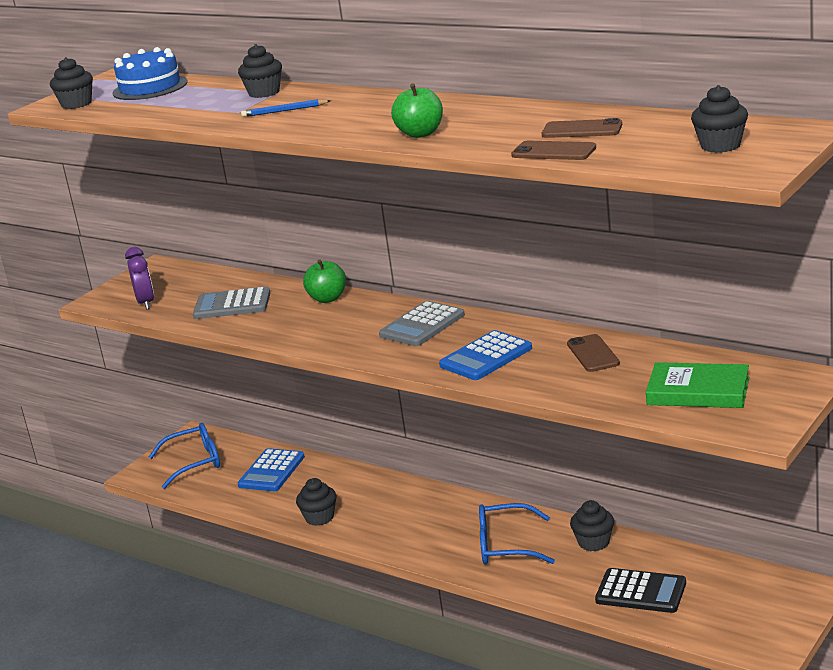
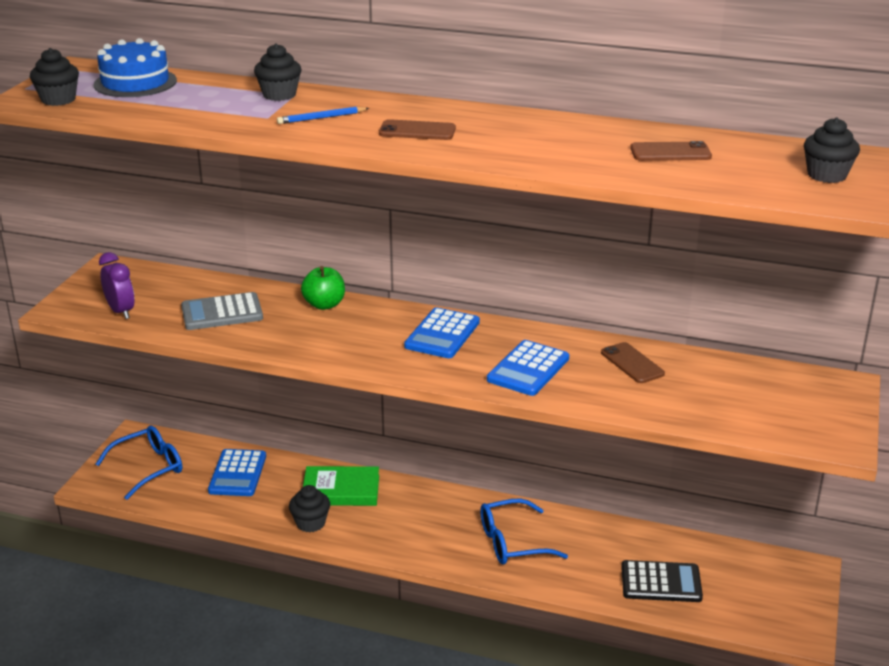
camera: 20 degrees left, 5 degrees up
(420, 134) = (501, 151): green apple -> none
(422, 325) = (442, 334): grey calculator -> blue calculator
(553, 152) = (663, 177): brown phone -> brown phone (417, 131)
(593, 542) = (594, 533): black cupcake -> none
(698, 391) = (756, 402): green book -> green book (341, 490)

